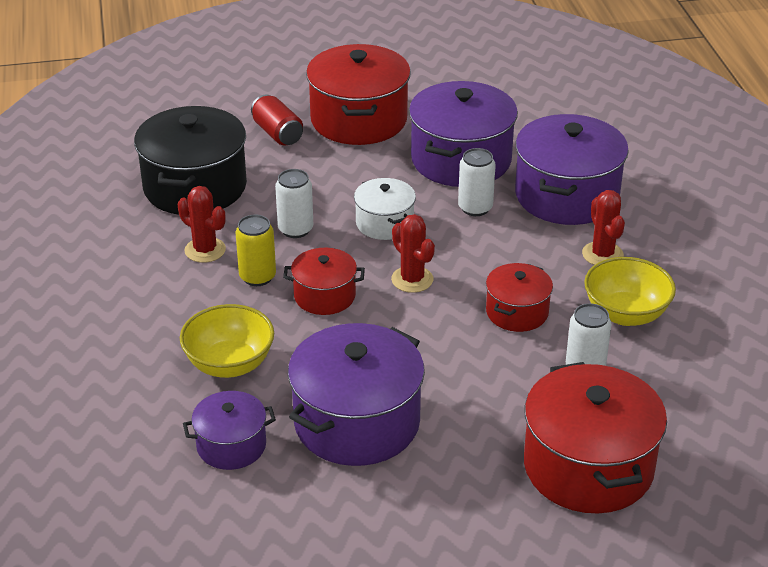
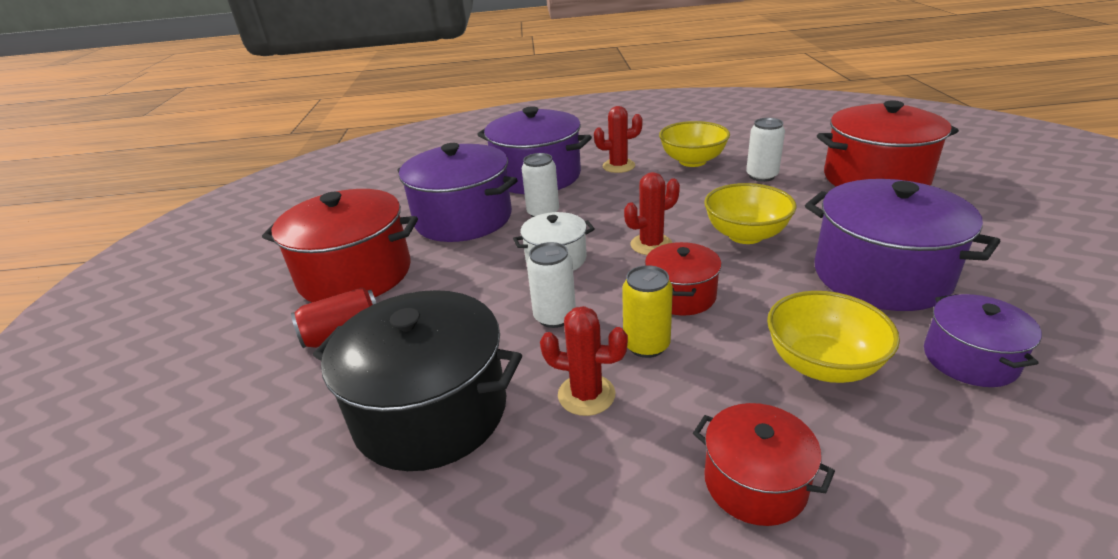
camera: 80 degrees left, 5 degrees down
(205, 250) = (586, 395): red cactus -> red cactus turned 60 degrees clockwise
(433, 342) = (745, 235): none -> yellow bowl
(517, 312) = (695, 198): red pot -> red pot (755, 483)

